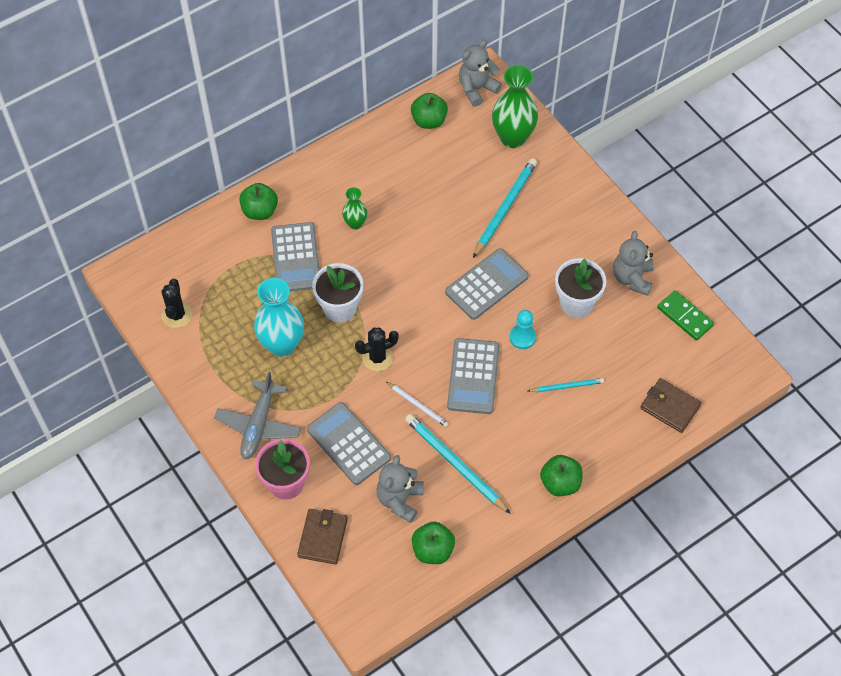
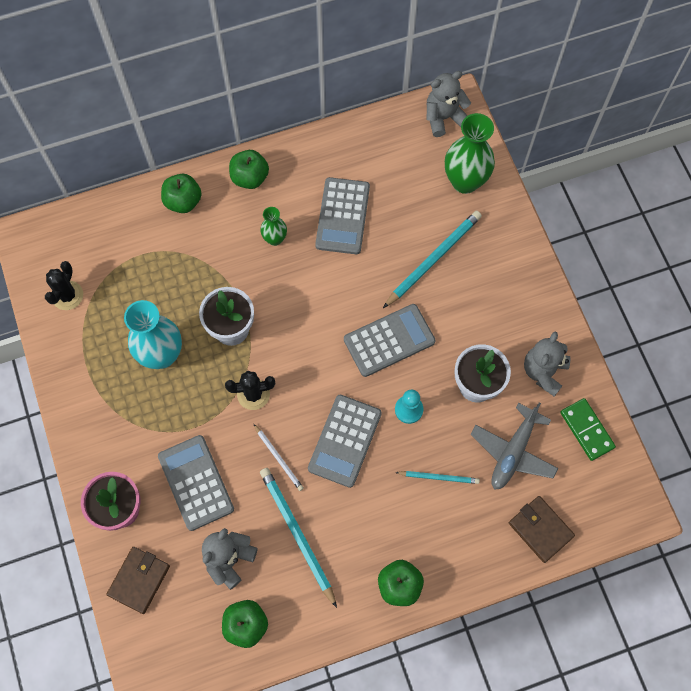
camera: 15 degrees right, 10 degrees up
(258, 425) = (112, 438): grey plane -> grey plane (513, 452)
(295, 258) = (203, 262): grey calculator -> grey calculator (342, 216)
(429, 121) = (384, 142): green apple -> green apple (250, 177)

